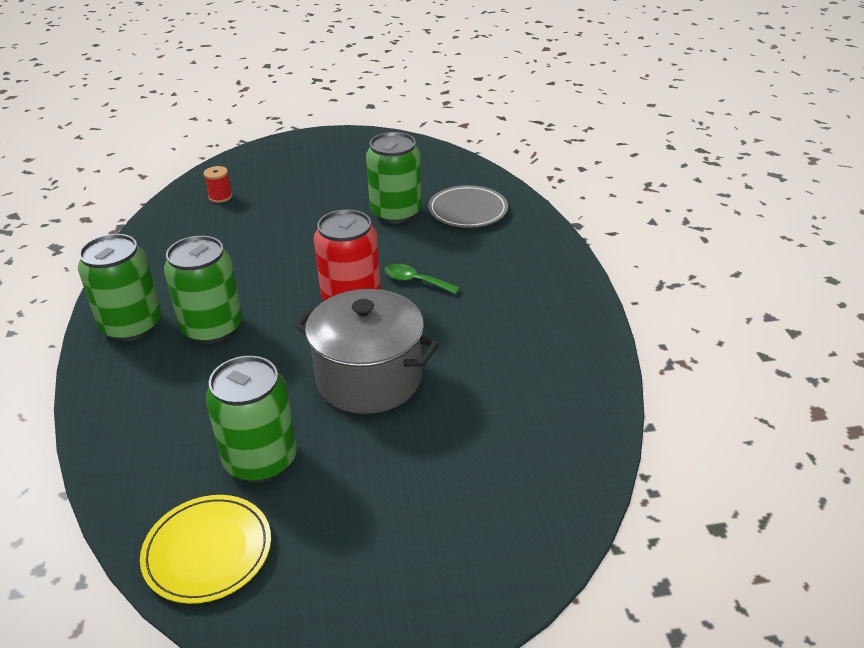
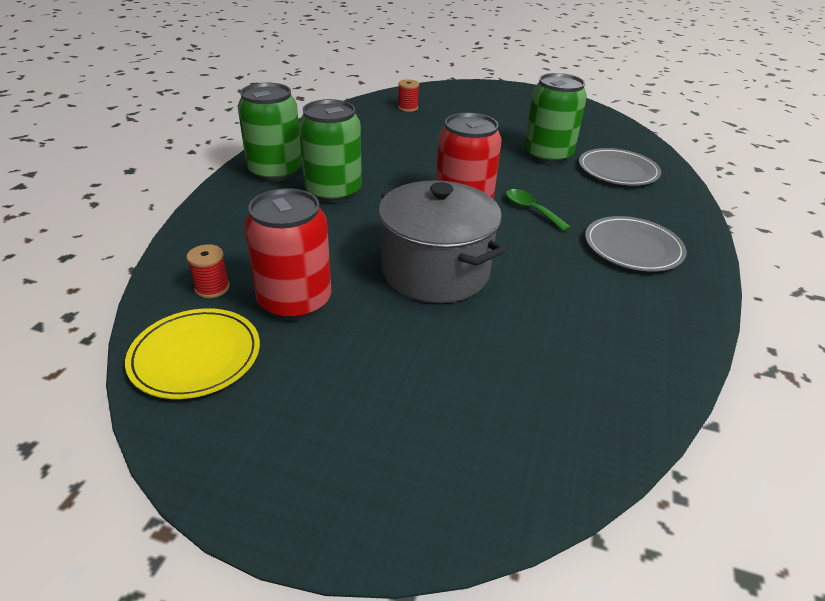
camera: 25 degrees right, 0 degrees up
(168, 479) = (212, 288): none -> red spool
(261, 460) = (295, 301): green can -> red can
(520, 290) = (633, 247): none -> grey plate

